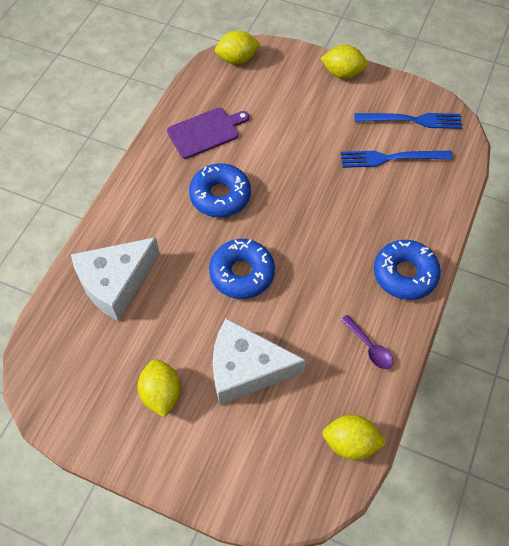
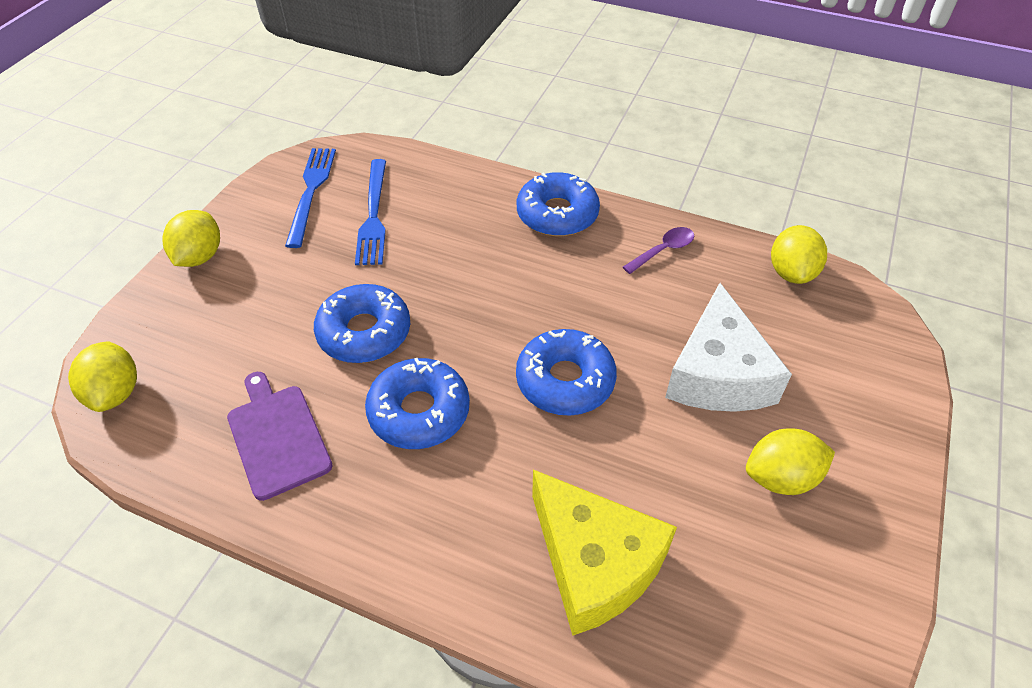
camera: 90 degrees left, 10 degrees down
(115, 283) = (594, 563): white cheese -> yellow cheese
(281, 163) = (364, 332): none -> blue donut

